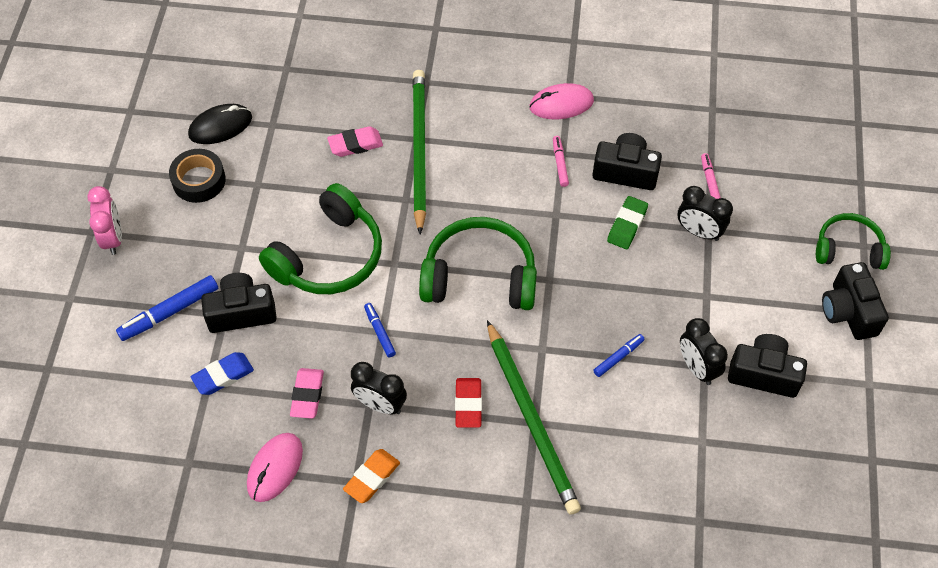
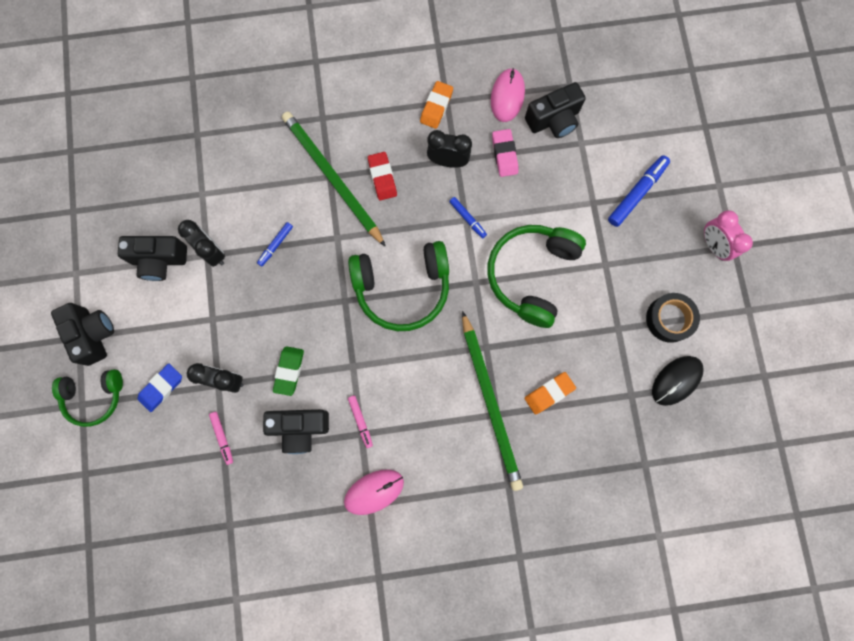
camera: 165 degrees right, 20 degrees up
(223, 376) = (573, 153): blue eraser -> blue eraser (161, 388)
(241, 312) = (581, 208): black camera -> black camera (553, 120)
(355, 144) = (549, 393): pink eraser -> orange eraser

